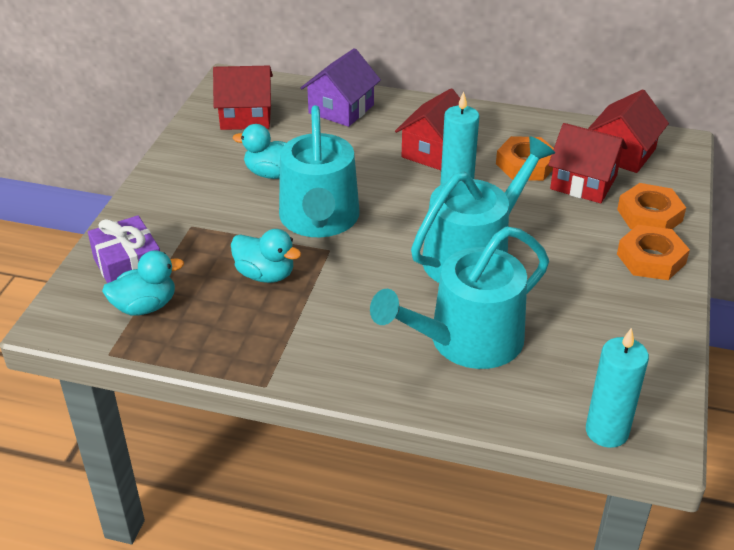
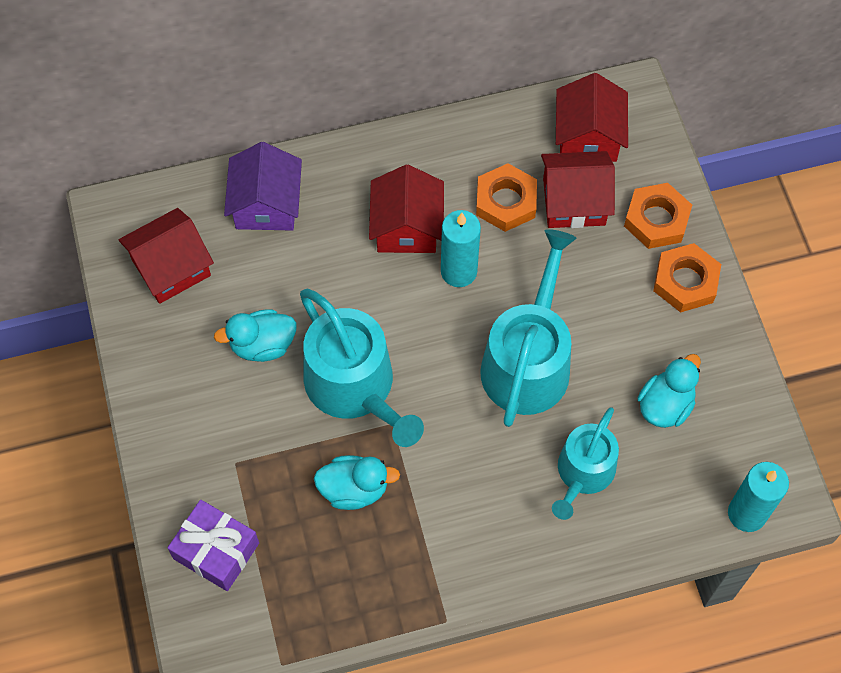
camera: 30 degrees left, 25 degrees up
(145, 306) = (271, 590): turquoise duck -> turquoise duck (665, 405)
(467, 341) = (583, 473): turquoise watering can -> turquoise watering can, size x0.64

